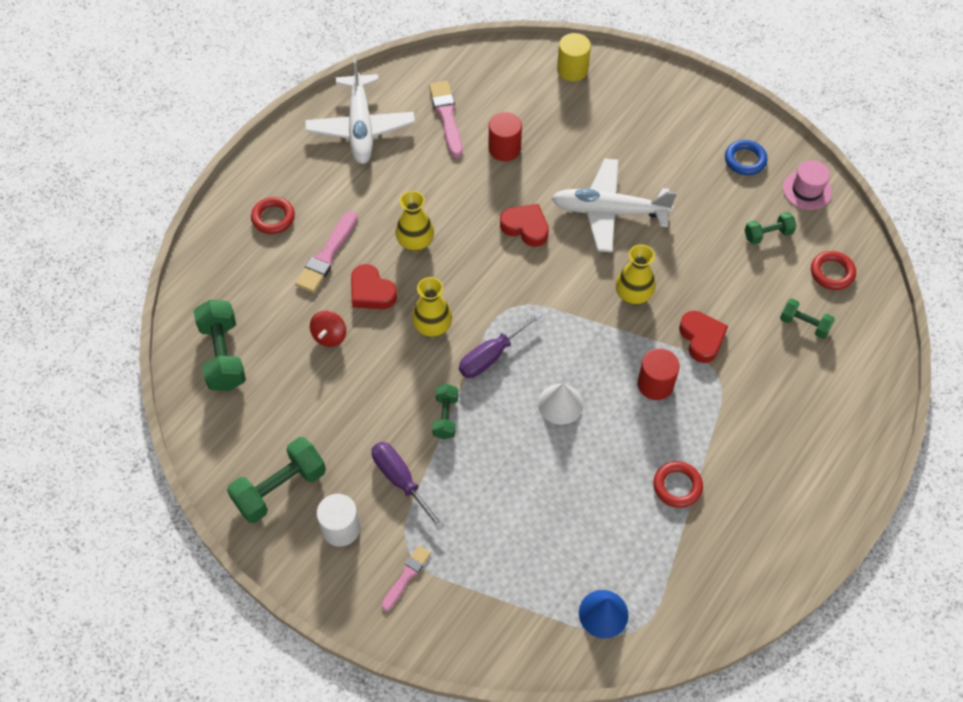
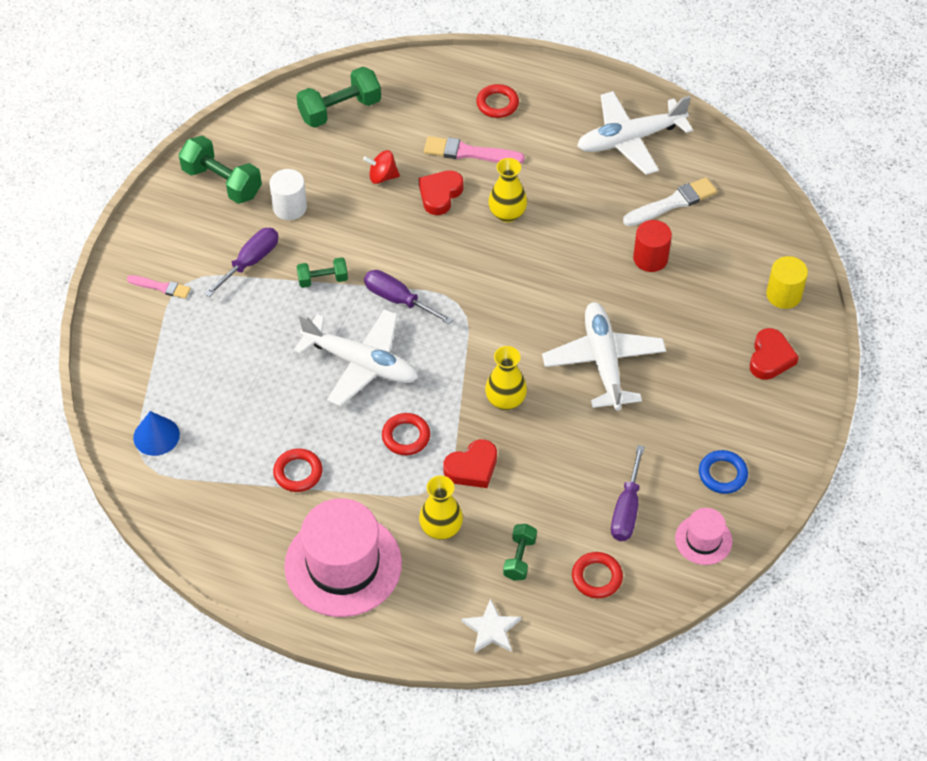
camera: 75 degrees right, 5 degrees down
(341, 528) = (195, 232): white cylinder -> white cylinder (290, 207)
(432, 327) = (416, 248): yellow vase -> yellow vase (441, 528)
(446, 116) = (672, 203): pink brush -> white brush
(525, 227) = (557, 296): red heart -> red heart (770, 358)
(560, 404) = (361, 363): white cone -> white plane
(655, 384) = (406, 436): red cylinder -> red ring
(768, 234) = (626, 509): green dumbbell -> purple screwdriver
(789, 467) = (343, 565): none -> pink hat
(873, 362) = (491, 629): none -> white star

